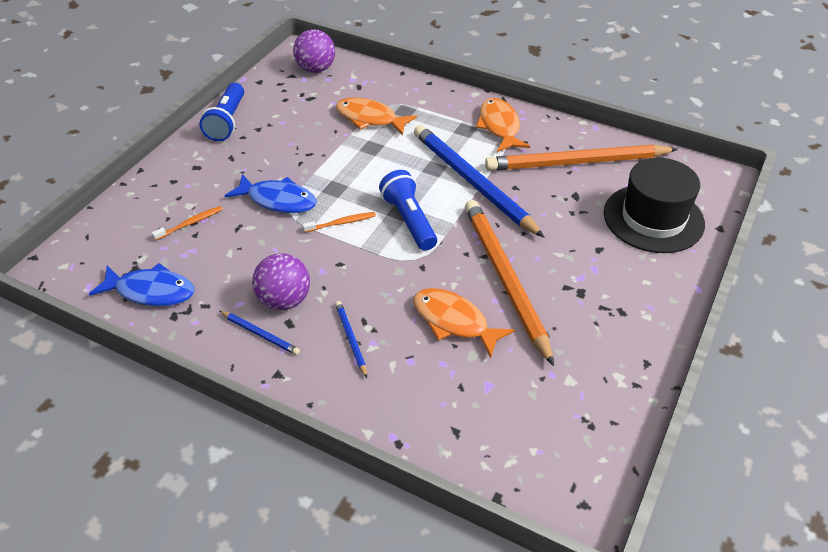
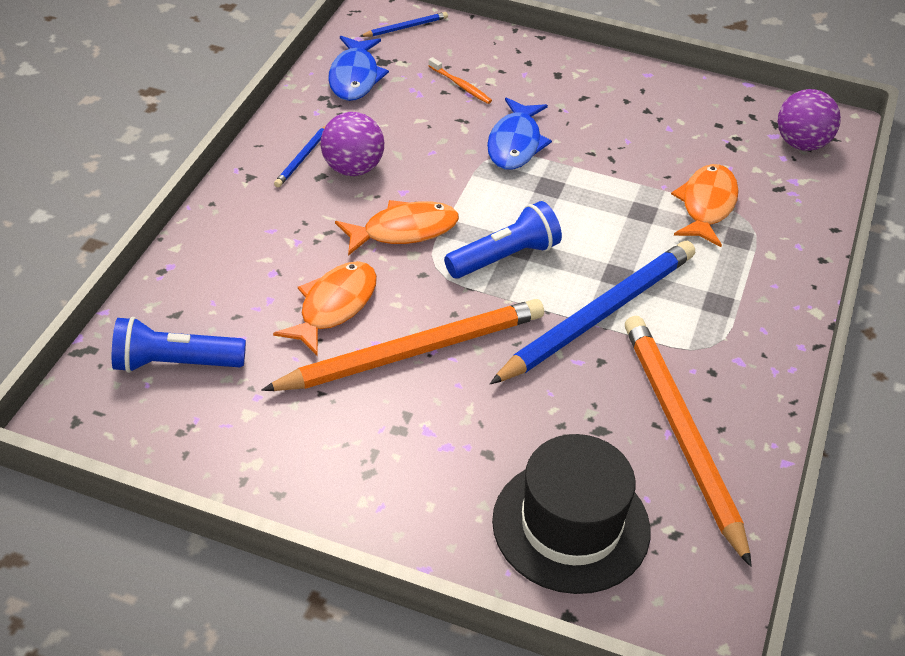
camera: 80 degrees right, 0 degrees up
(227, 122) = (651, 84): blue flashlight -> blue flashlight (175, 363)
(341, 223) = (487, 199): orange toothbrush -> none
(350, 339) = (300, 224): blue pencil -> blue pencil (405, 27)
(499, 126) = (741, 342): orange fish -> orange fish (404, 230)

